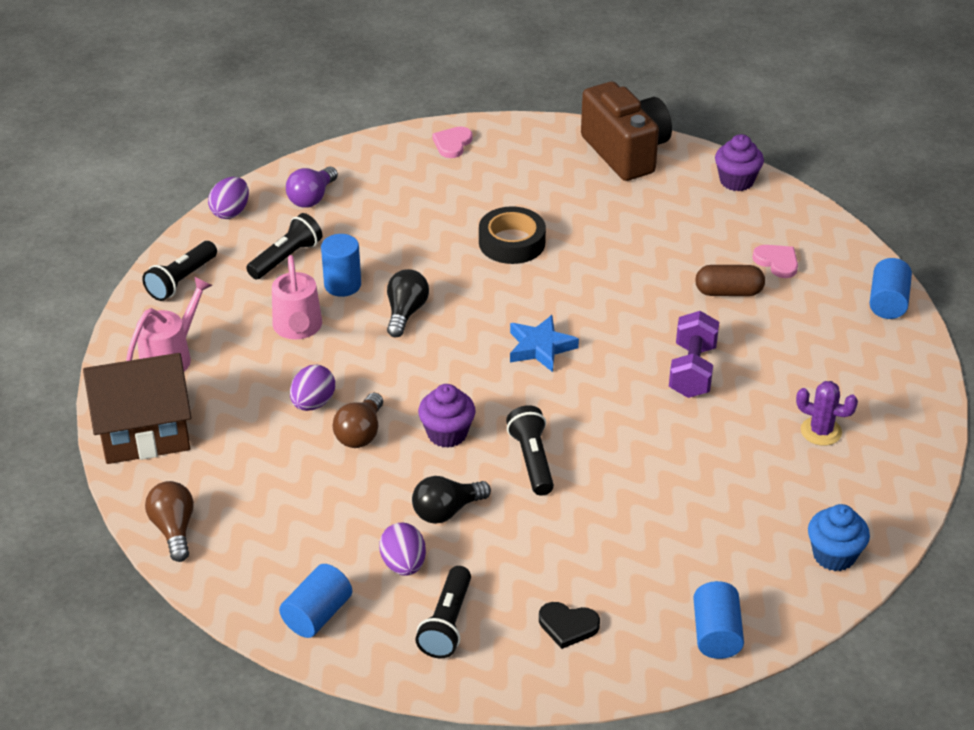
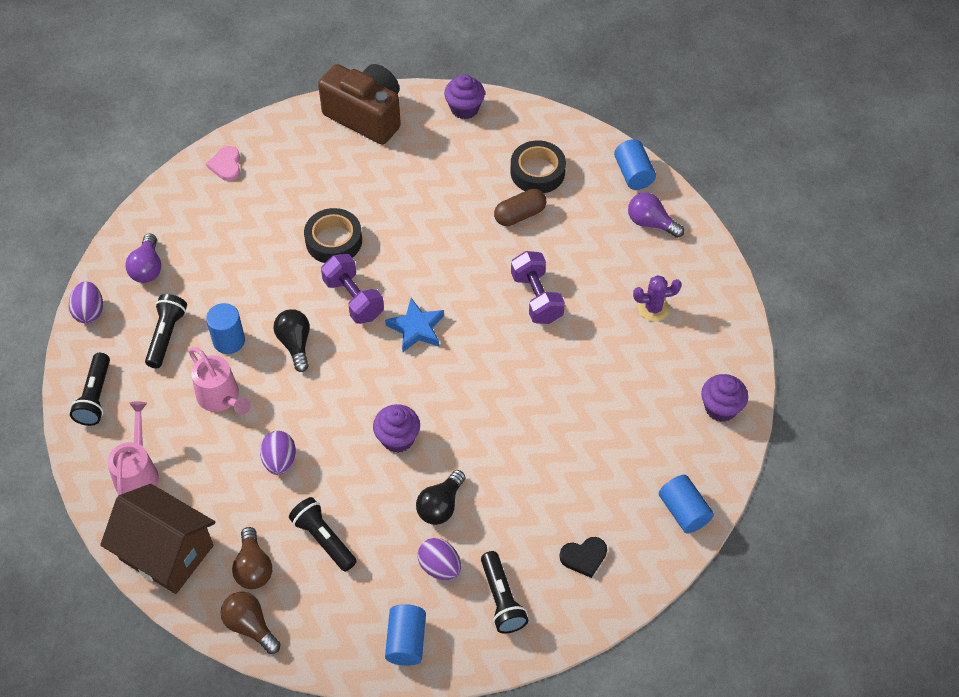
camera: 30 degrees left, 15 degrees up
(145, 433) = (166, 552): brown house -> brown house turned 75 degrees clockwise
(360, 433) = (333, 470): brown light bulb -> brown light bulb (253, 568)
(494, 298) = (353, 299): none -> purple dumbbell
(532, 460) = (473, 431): black flashlight -> black flashlight (323, 539)
(777, 262) = (537, 172): pink heart -> black tape
(834, 555) = (721, 408): blue cupcake -> purple cupcake
(875, 353) = (651, 223): none -> purple light bulb

